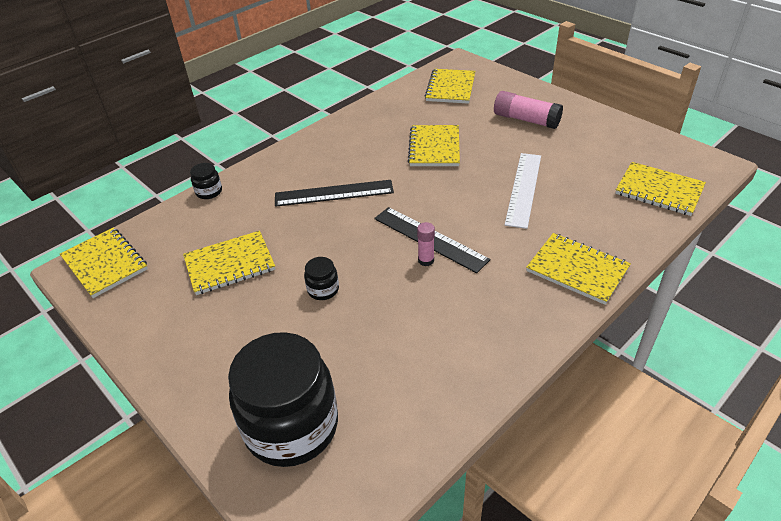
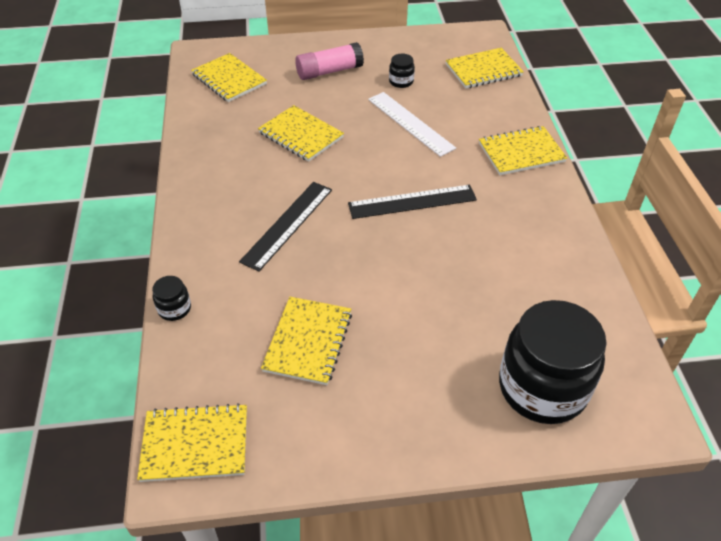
camera: 55 degrees left, 5 degrees up
(323, 290) = (407, 294): black jar -> black jar (401, 81)
(426, 260) = (435, 218): pink glue stick -> none

